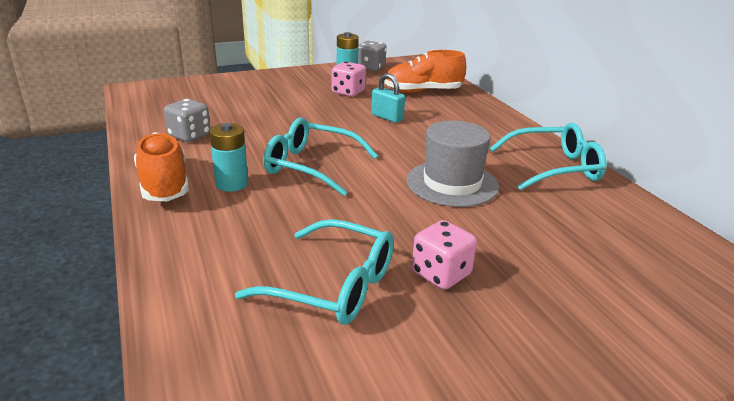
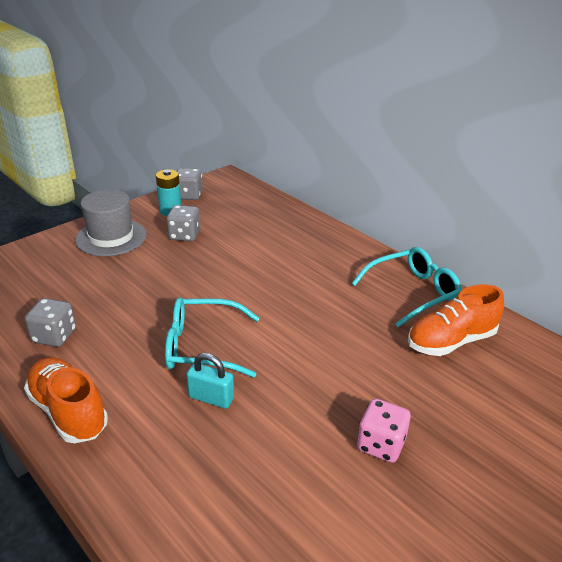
camera: 20 degrees left, 5 degrees up
(232, 184) = (138, 391): turquoise battery -> none
(332, 285) = (299, 488): turquoise glasses -> none
(348, 92) = (184, 235): pink dice -> grey dice
(387, 117) = (240, 262): turquoise padlock -> turquoise padlock (211, 398)
(423, 91) = (255, 219): orange shoe -> orange shoe (451, 341)
(452, 183) = (339, 334): grey hat -> grey hat (111, 237)

